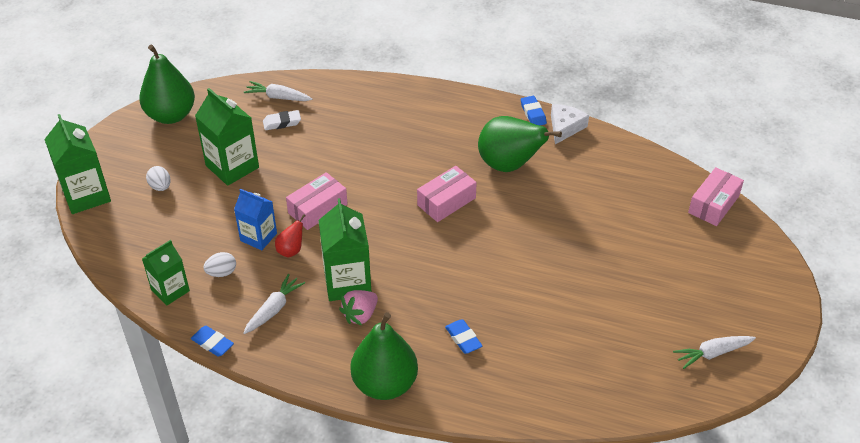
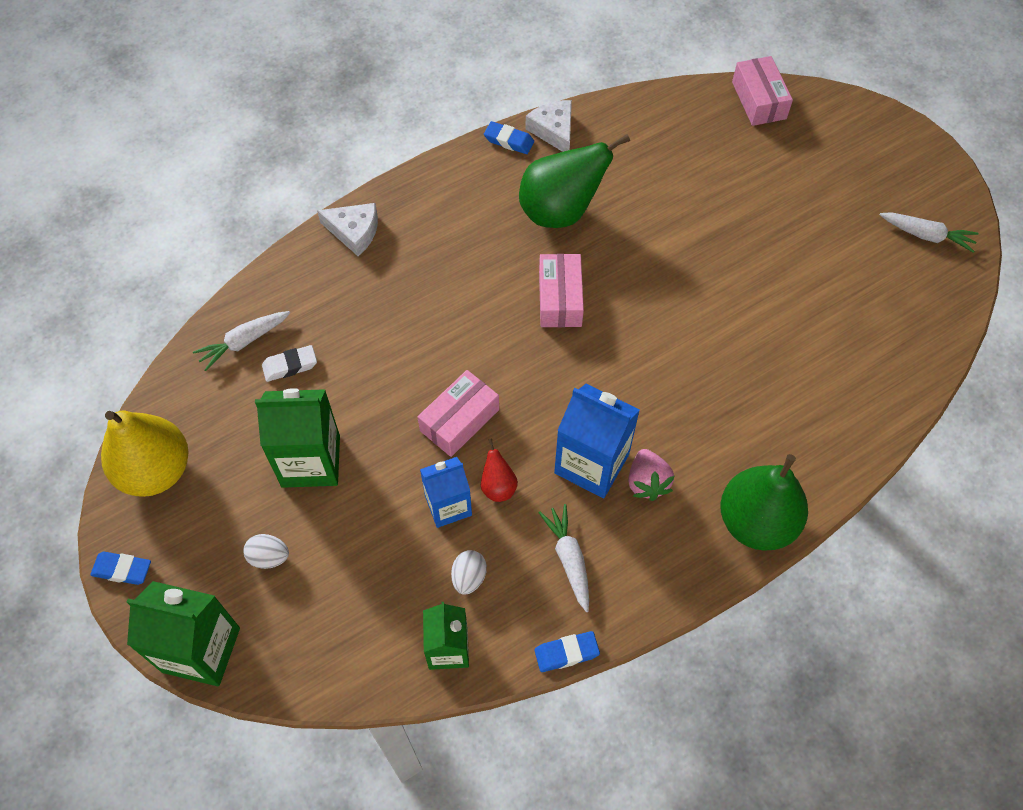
camera: 50 degrees left, 15 degrees up
(171, 115) = (155, 470): green pear -> yellow pear
(282, 123) = (290, 366): white eraser -> white eraser turned 45 degrees clockwise
(317, 208) = (459, 420): pink box -> pink box turned 45 degrees clockwise
(347, 282) = (591, 463): green carton -> blue carton
(394, 93) = (354, 232): none -> white cheese
(463, 339) = (754, 413): blue eraser -> blue eraser (122, 570)
(712, 353) = (927, 236): white carrot -> white carrot turned 90 degrees counterclockwise

